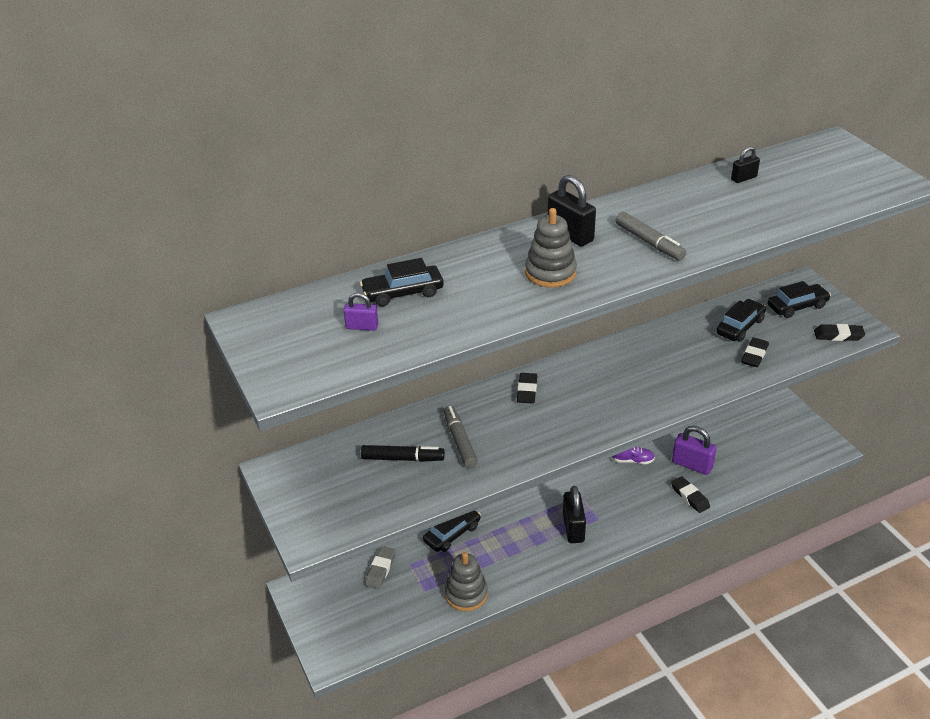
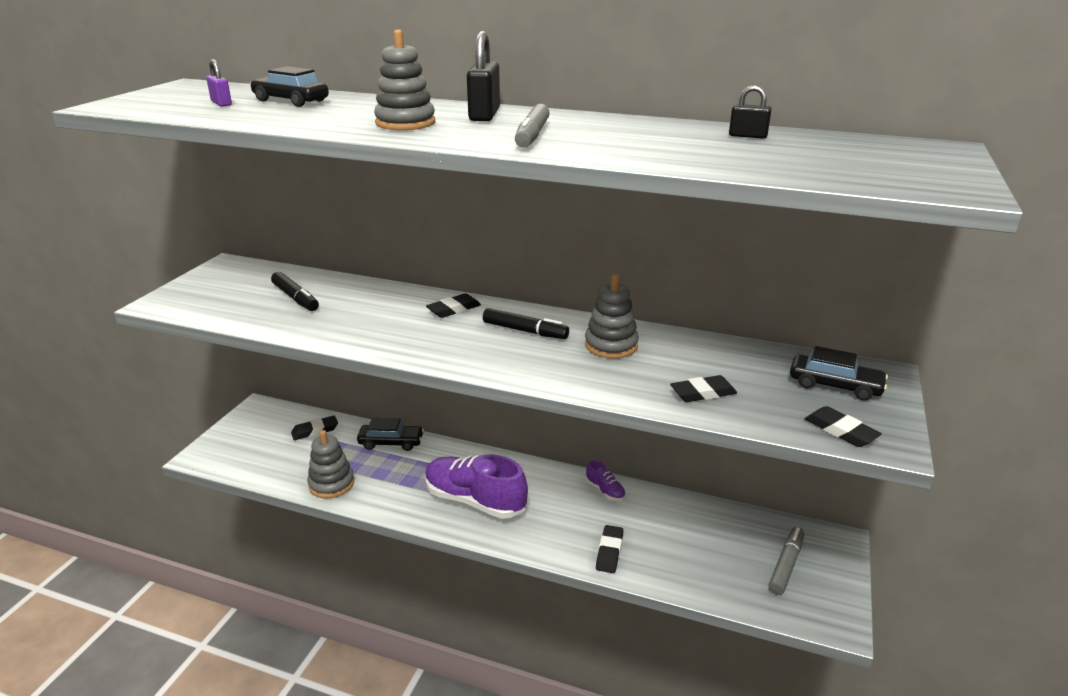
camera: 45 degrees right, 10 degrees down
(380, 569) = (315, 431): grey eraser -> black eraser
(459, 441) = (347, 309): grey marker -> grey marker (786, 565)
(573, 528) = (474, 501): black padlock -> purple shoe
(599, 377) = (525, 331): none -> black marker
(661, 354) = (611, 345): none -> grey stacking toy
(692, 465) = (654, 530): purple padlock -> none
(740, 327) = (733, 367): black car -> none

